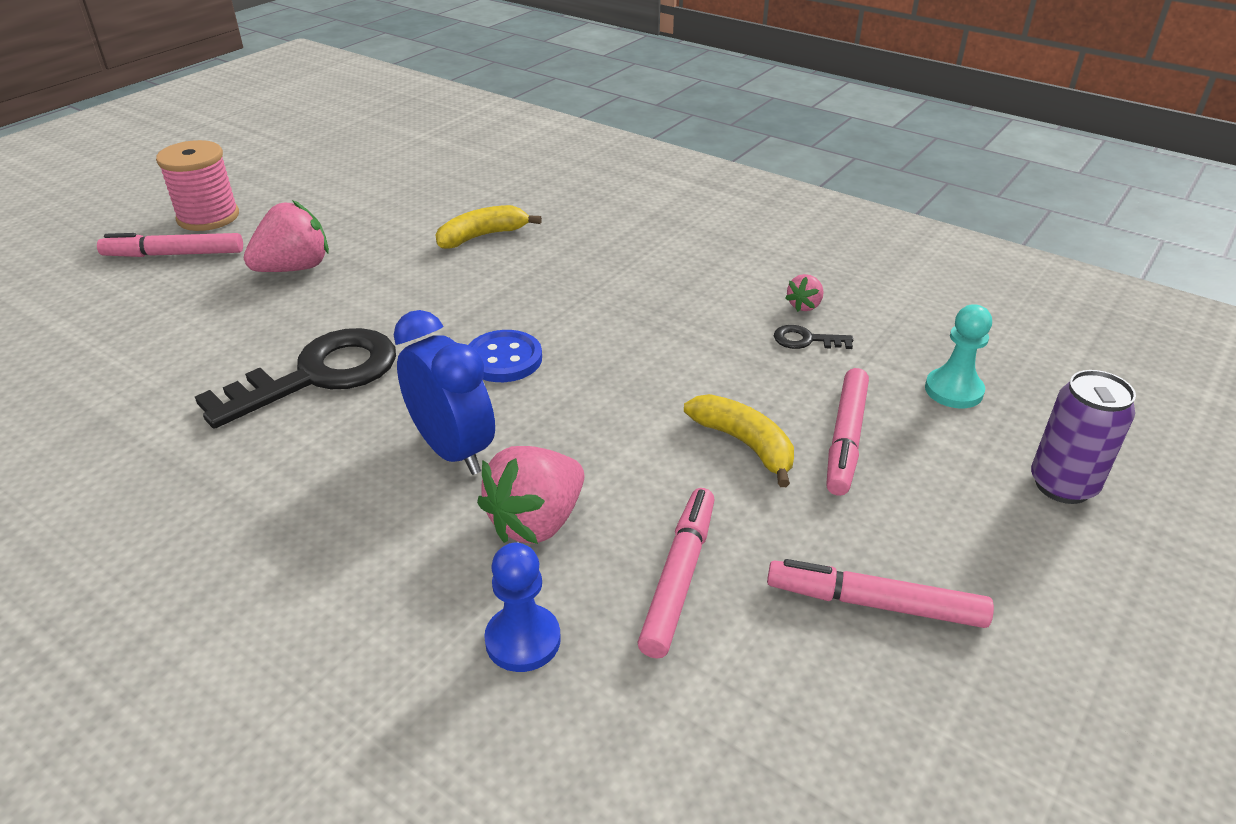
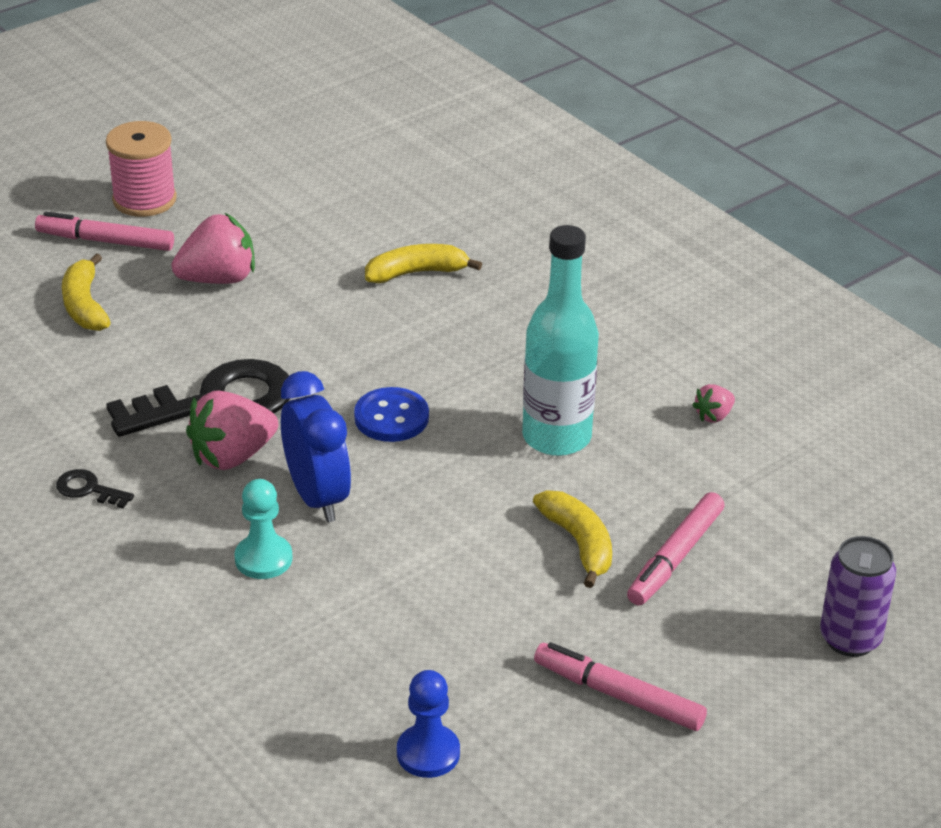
camera: 15 degrees right, 0 degrees up
(159, 311) = (85, 305): none -> yellow banana
(523, 640) = (325, 660): blue pawn -> blue pawn (428, 753)
(536, 522) = (368, 573): pink strawberry -> pink strawberry (232, 456)
(672, 348) = (556, 437): none -> turquoise bottle
(679, 577) = (467, 642): pink marker -> none
(806, 340) = (693, 453): black key -> black key (88, 489)
(953, 390) = (809, 533): turquoise pawn -> turquoise pawn (263, 559)

